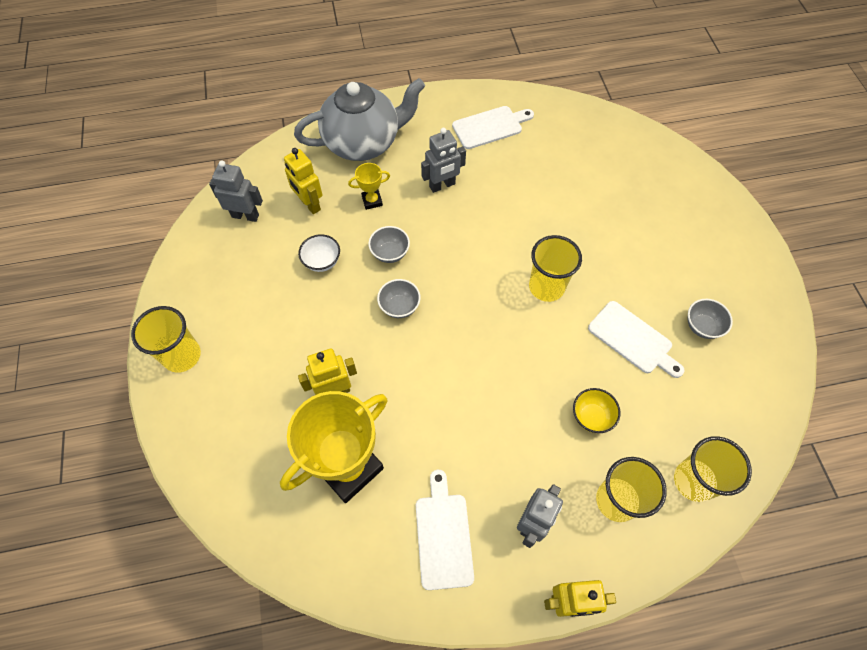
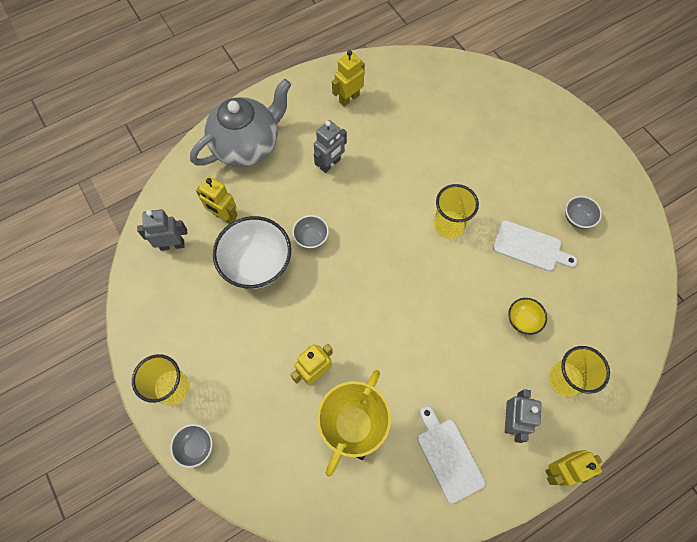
camera: 20 degrees left, 5 degrees up
(322, 262) = (257, 264): white bowl -> white bowl, size x2.06
(372, 201) = (277, 196): yellow trophy -> none
(399, 307) = (338, 282): grey bowl -> grey bowl (196, 447)
(490, 127) = (349, 98): white cutting board -> yellow robot
(694, 481) = (614, 344): yellow cup -> none

